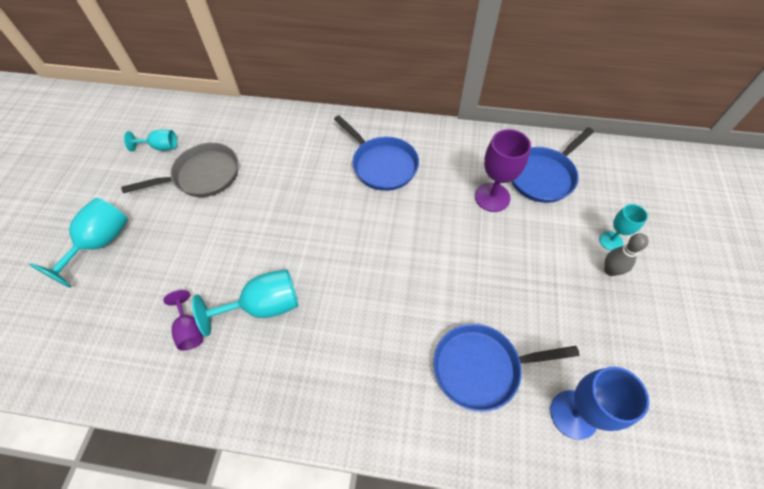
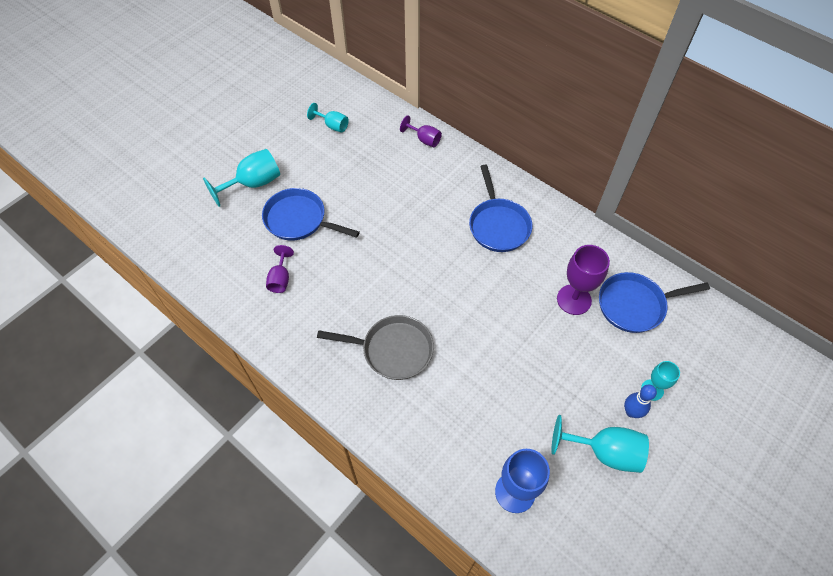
camera: 30 degrees right, 0 degrees up
(202, 176) = (351, 165): grey pan -> grey pan (392, 350)
(263, 121) = (424, 139): none -> purple goblet
(263, 306) = (339, 289): turquoise goblet -> turquoise goblet (604, 452)
(482, 368) = (469, 421): blue pan -> blue pan (299, 220)
(610, 270) = (631, 412): grey bowling pin -> blue bowling pin

